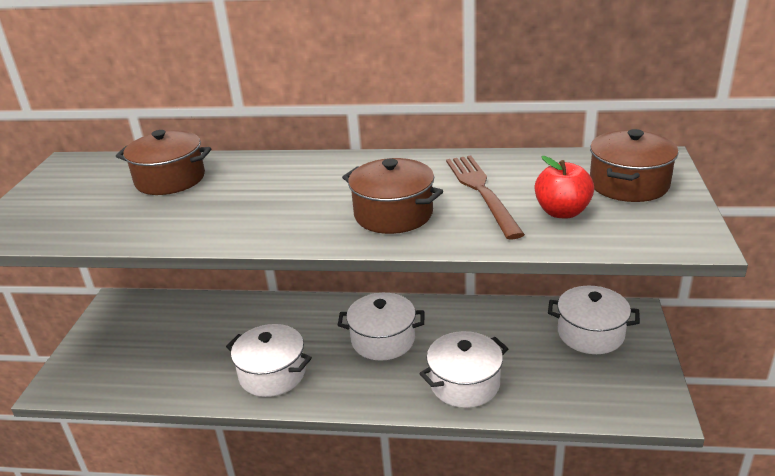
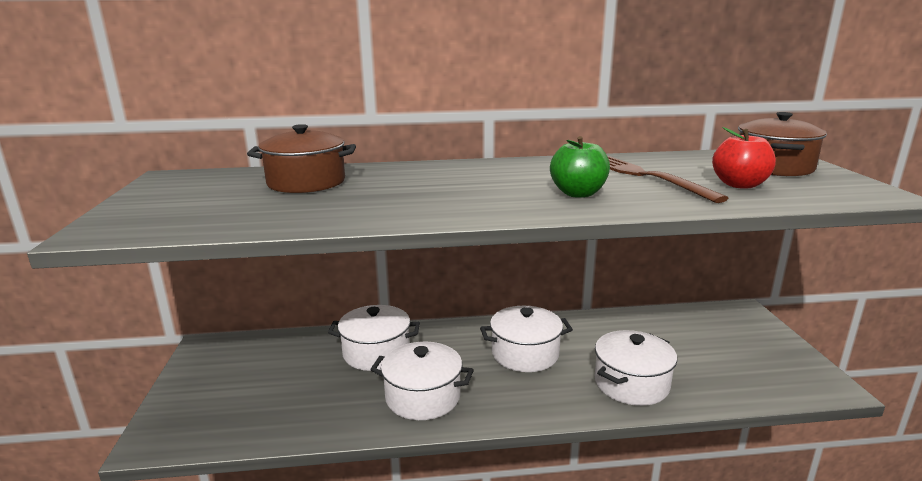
camera: 15 degrees left, 10 degrees down
(393, 214) = (578, 193): brown pot -> green apple
(590, 333) = (718, 330): white pot -> white pot (376, 352)

